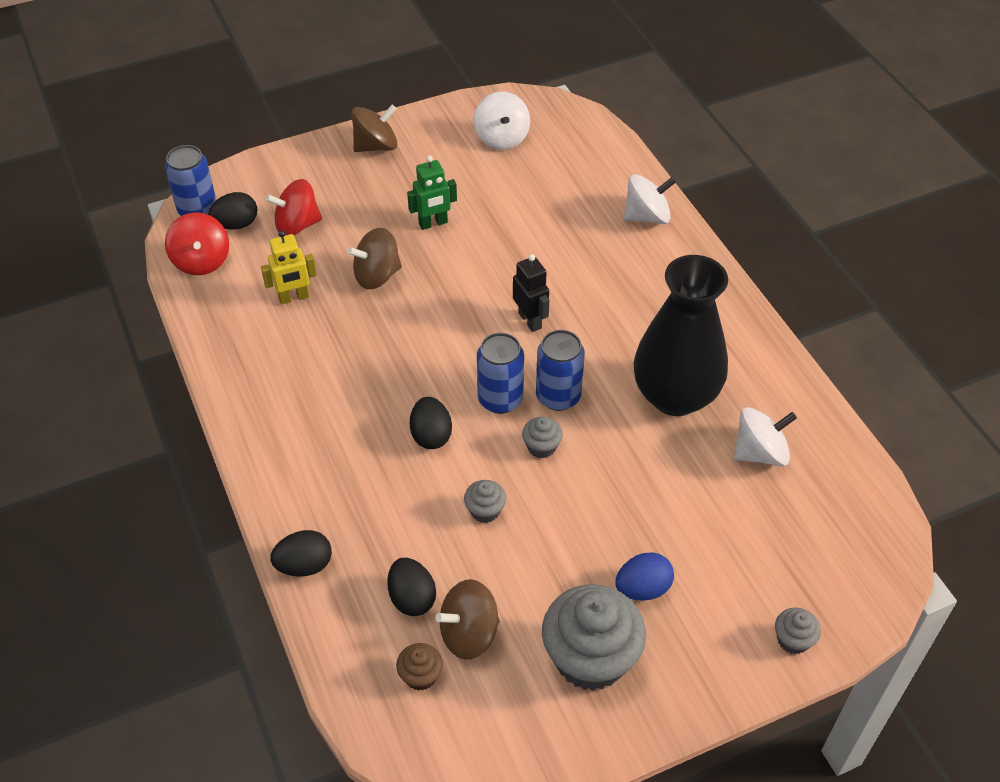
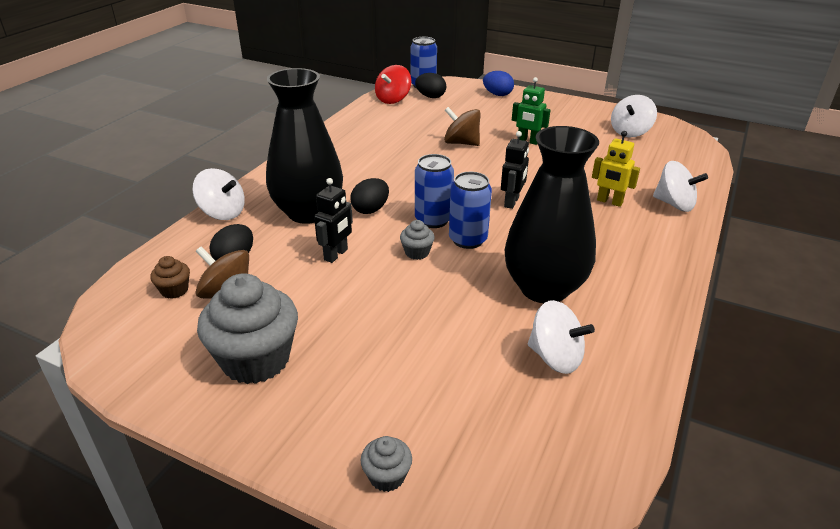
camera: 50 degrees right, 15 degrees down
(294, 297) = (407, 129): yellow robot -> yellow robot (609, 202)
(297, 225) = (457, 109): red spinning top -> none
(304, 565) = (222, 213): black egg -> white spinning top
(376, 146) = (549, 104): brown spinning top -> none
(382, 489) = (308, 212): none -> black vase
(485, 510) = (336, 255): grey cupcake -> black robot
(642, 588) = (347, 356): blue egg -> blue egg (497, 94)

